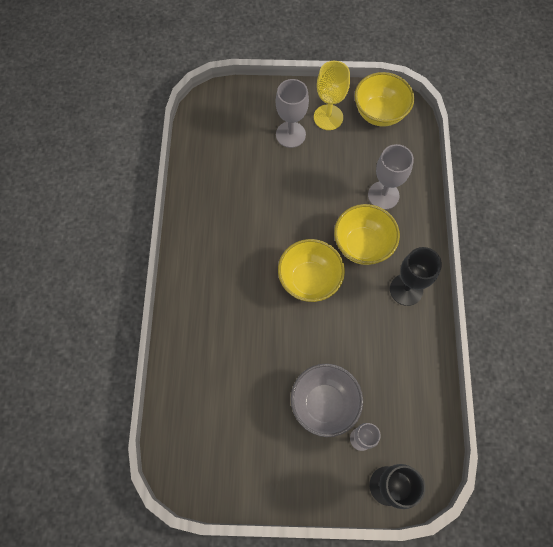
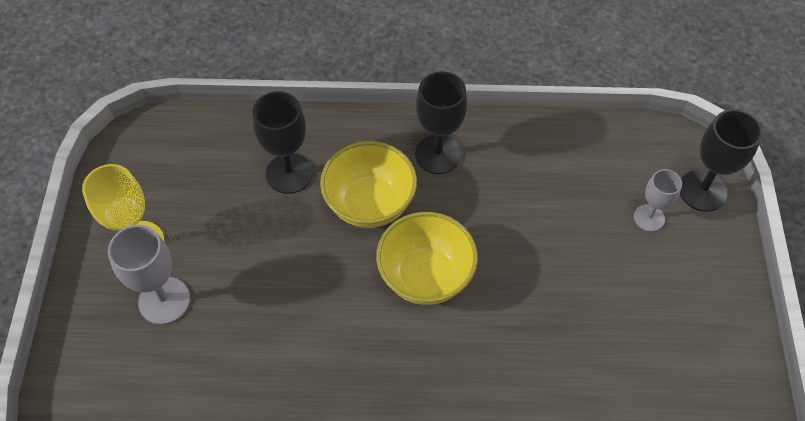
camera: 90 degrees left, 10 degrees down
(324, 403) = (608, 261): grey bowl -> none
(379, 113) = (144, 171): yellow bowl -> none
(383, 195) = (289, 173): grey goblet -> black goblet

